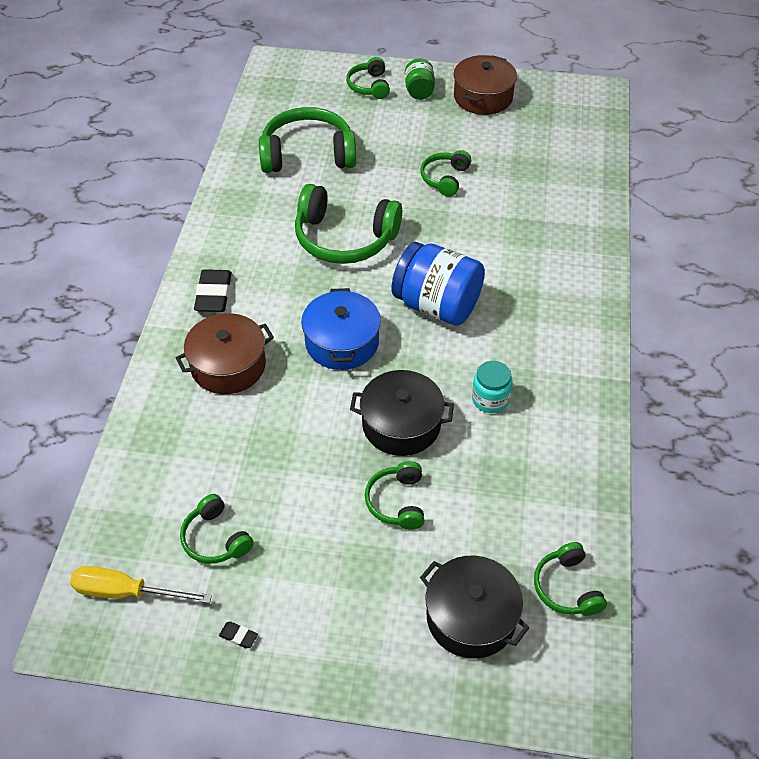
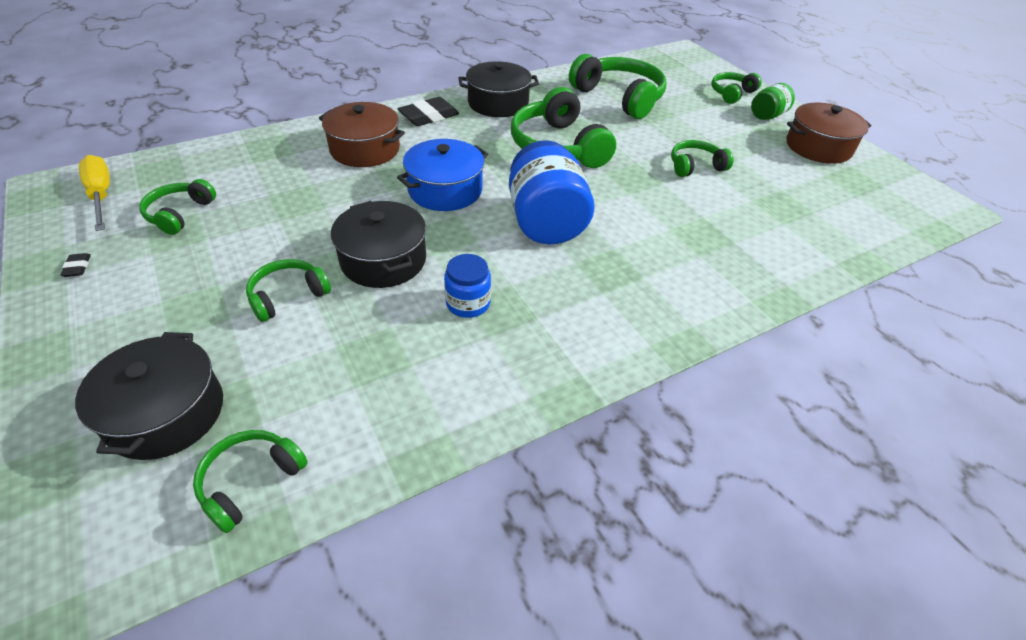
camera: 50 degrees right, 5 degrees down
(238, 236) = (498, 103): none -> black pot
(490, 399) = (468, 303): turquoise jar -> blue jar

